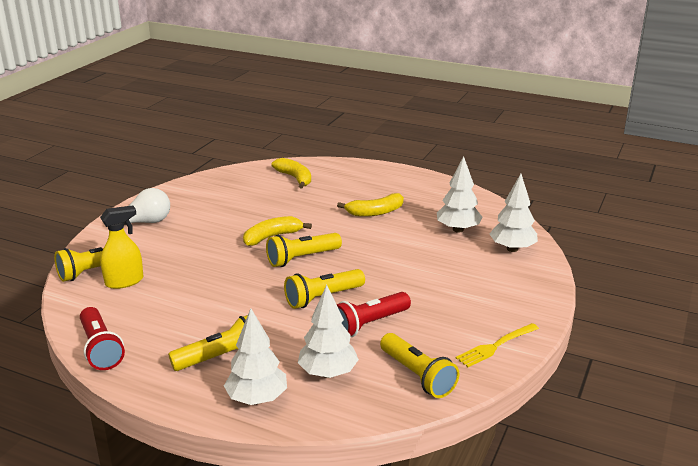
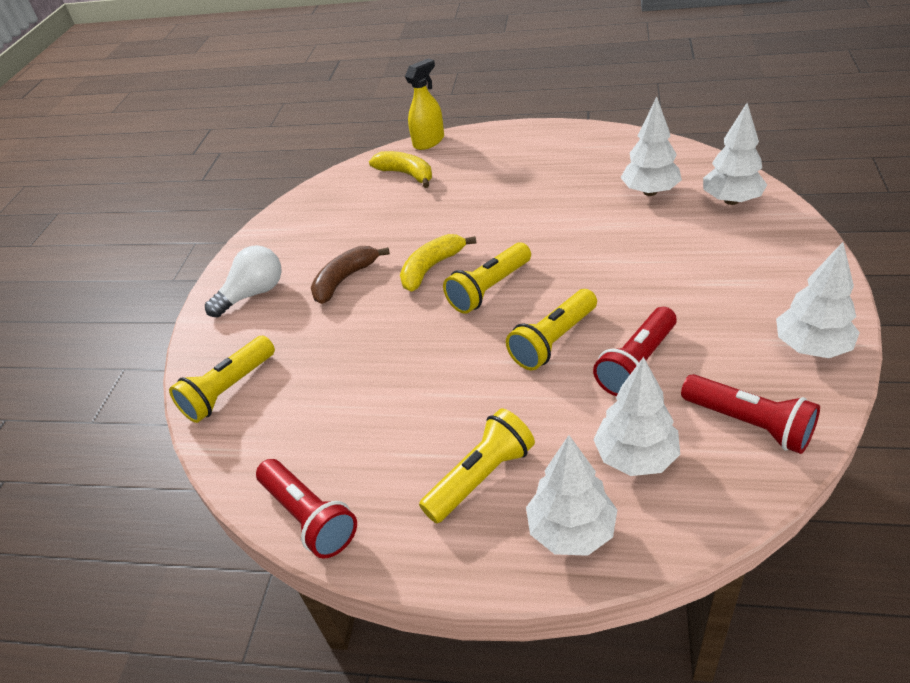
camera: 10 degrees left, 15 degrees up
(124, 281) = (279, 395): yellow spray bottle -> yellow spray bottle (429, 141)
(210, 229) = (345, 280): none -> brown banana
(375, 212) = (535, 195): yellow banana -> none
(418, 375) = (749, 423): yellow flashlight -> red flashlight
(496, 346) = (811, 347): yellow fork -> white tree

